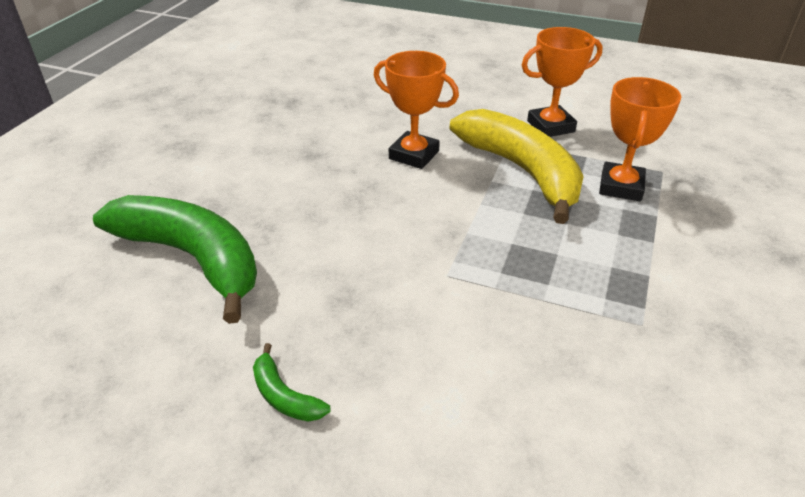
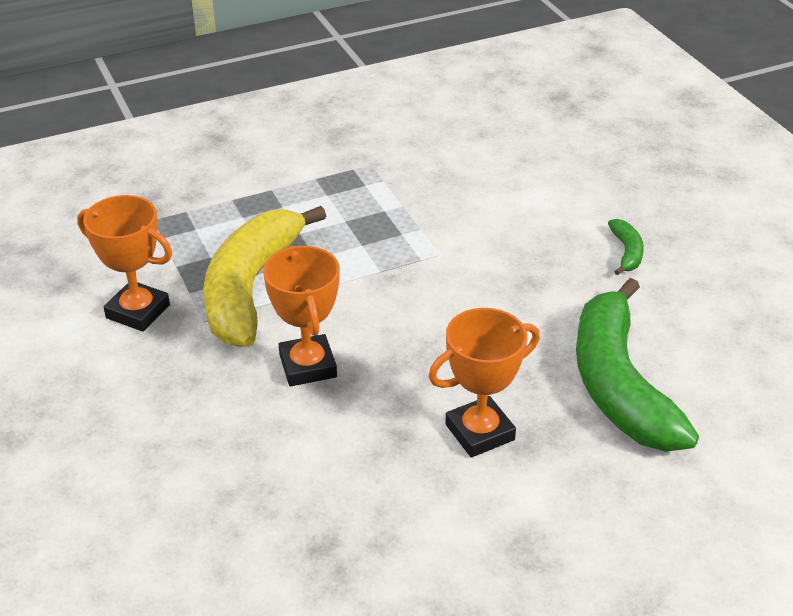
camera: 135 degrees left, 0 degrees up
(621, 187) = (208, 229): orange trophy -> orange trophy (479, 432)

